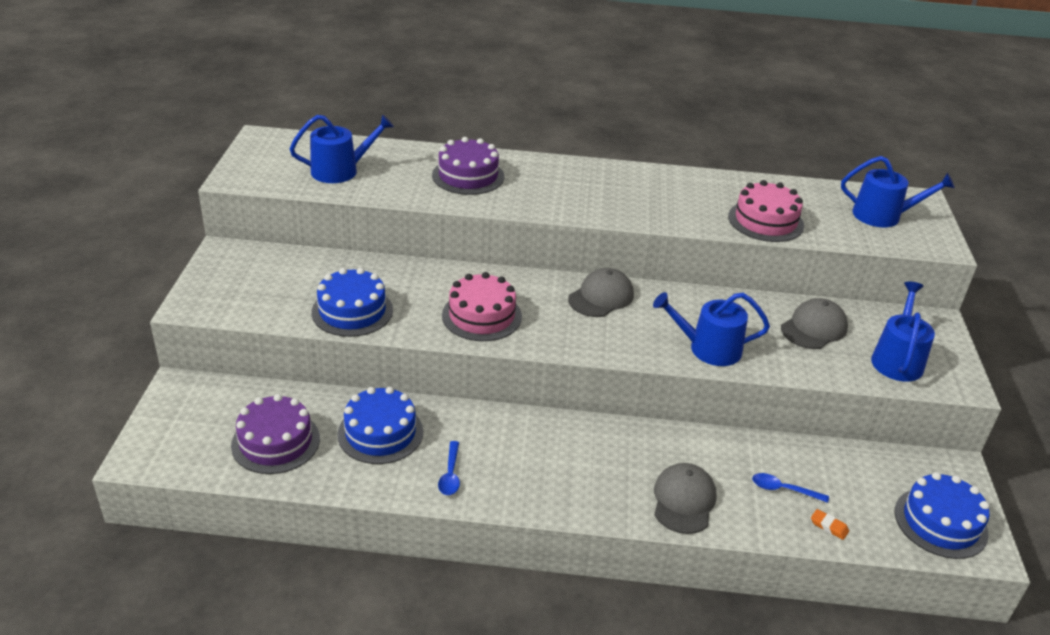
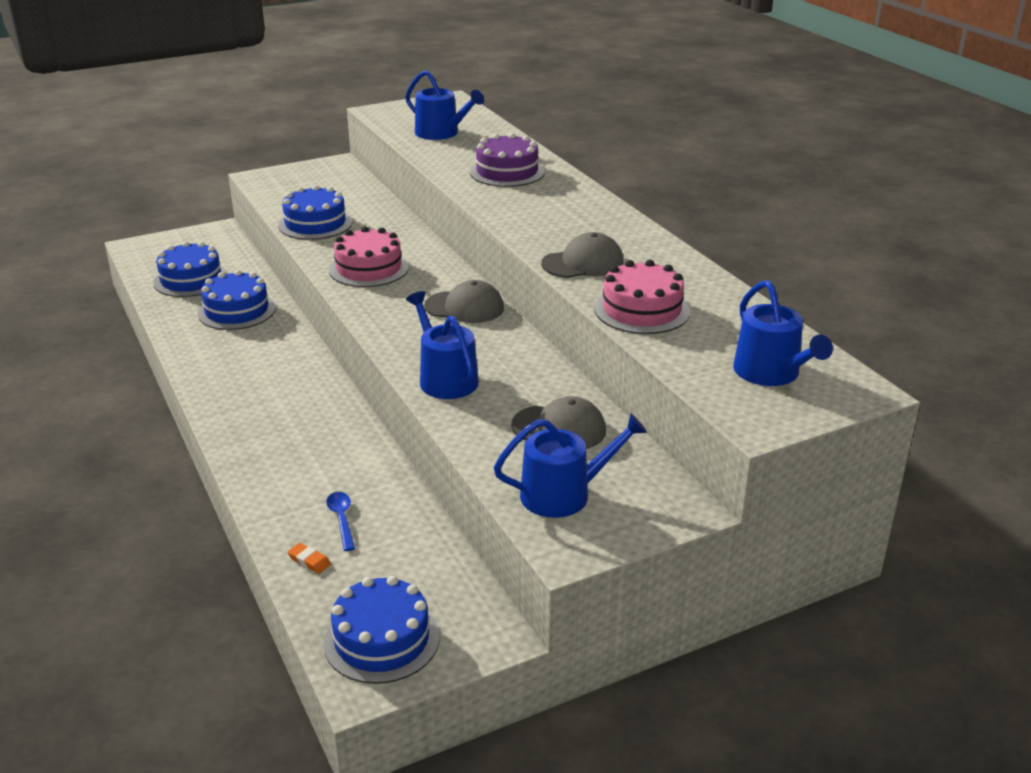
camera: 60 degrees right, 5 degrees down
(275, 442) = (191, 279): purple cake -> blue cake
(450, 474) = (213, 352): blue spoon -> none
(683, 501) = (275, 467): grey cap -> grey cap (583, 263)
(829, 526) = (309, 561): orange eraser -> orange eraser turned 60 degrees counterclockwise

